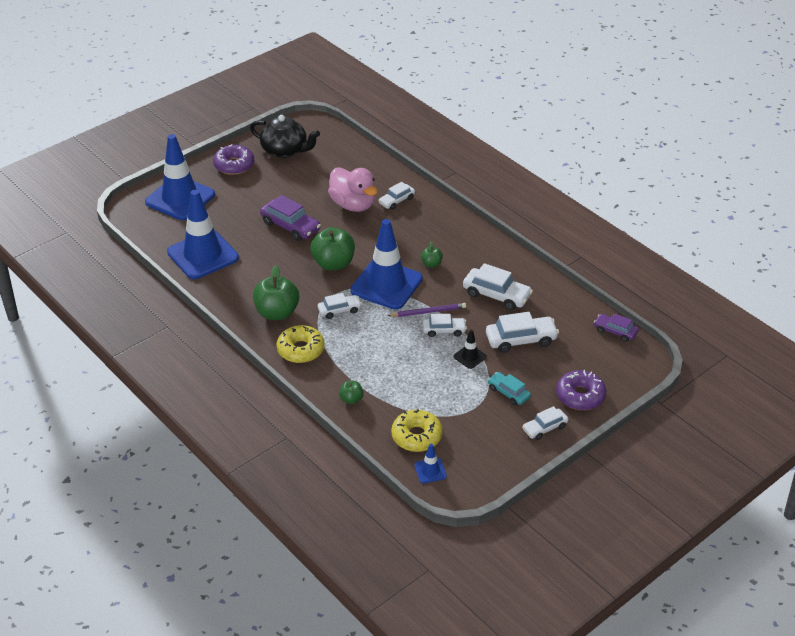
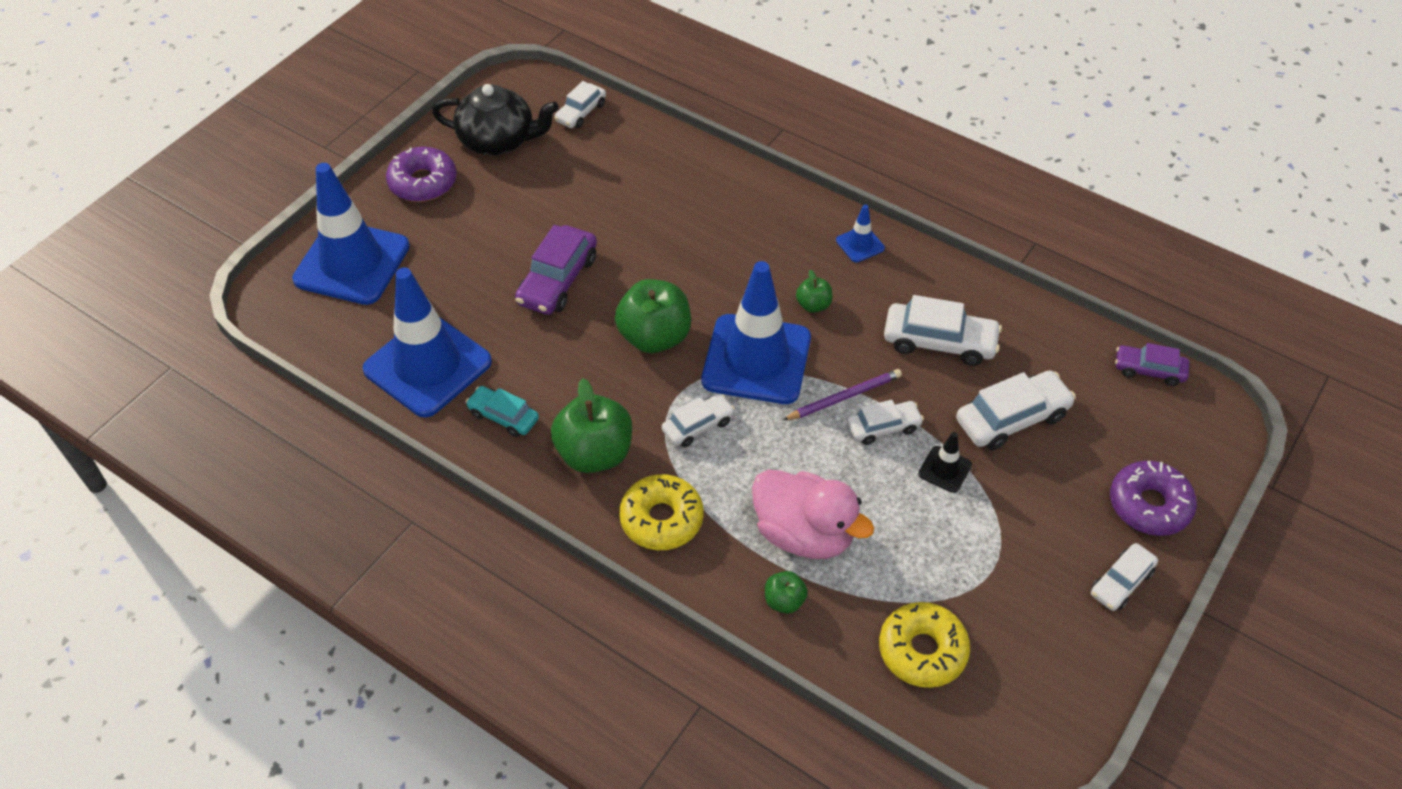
camera: 15 degrees left, 10 degrees up
(290, 226) = (557, 280): purple car -> purple car turned 90 degrees clockwise
(353, 205) = (646, 219): pink duck -> pink duck (804, 534)
(396, 201) = (712, 199): white car -> white car (581, 112)
(430, 471) = (973, 717): blue traffic cone -> blue traffic cone (860, 244)
(508, 393) = (1035, 526): turquoise car -> turquoise car (503, 416)

